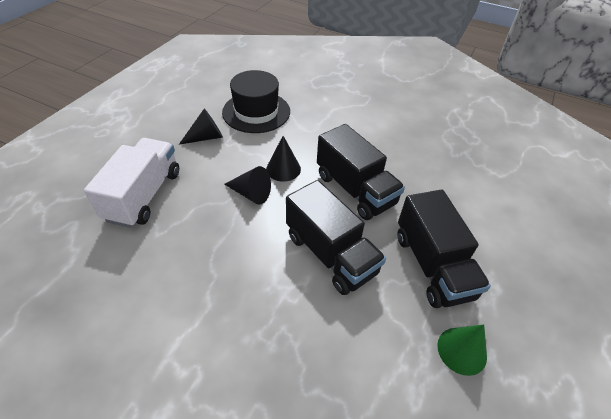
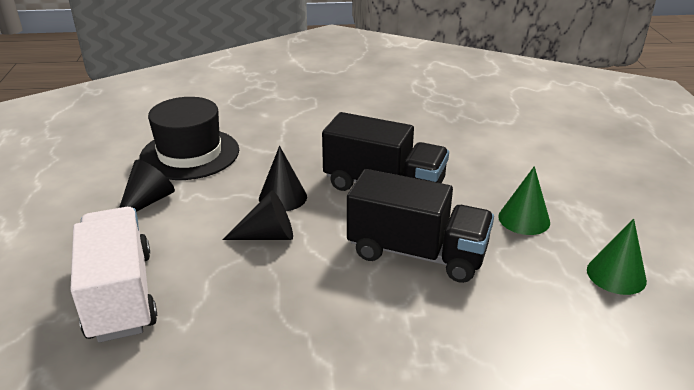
camera: 30 degrees left, 15 degrees down
(432, 265) = (524, 219): black truck -> green cone

